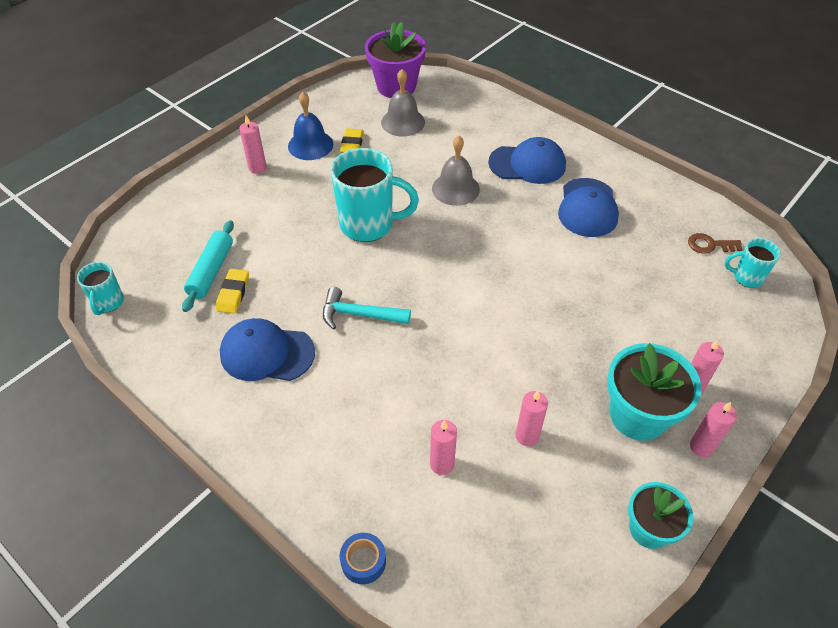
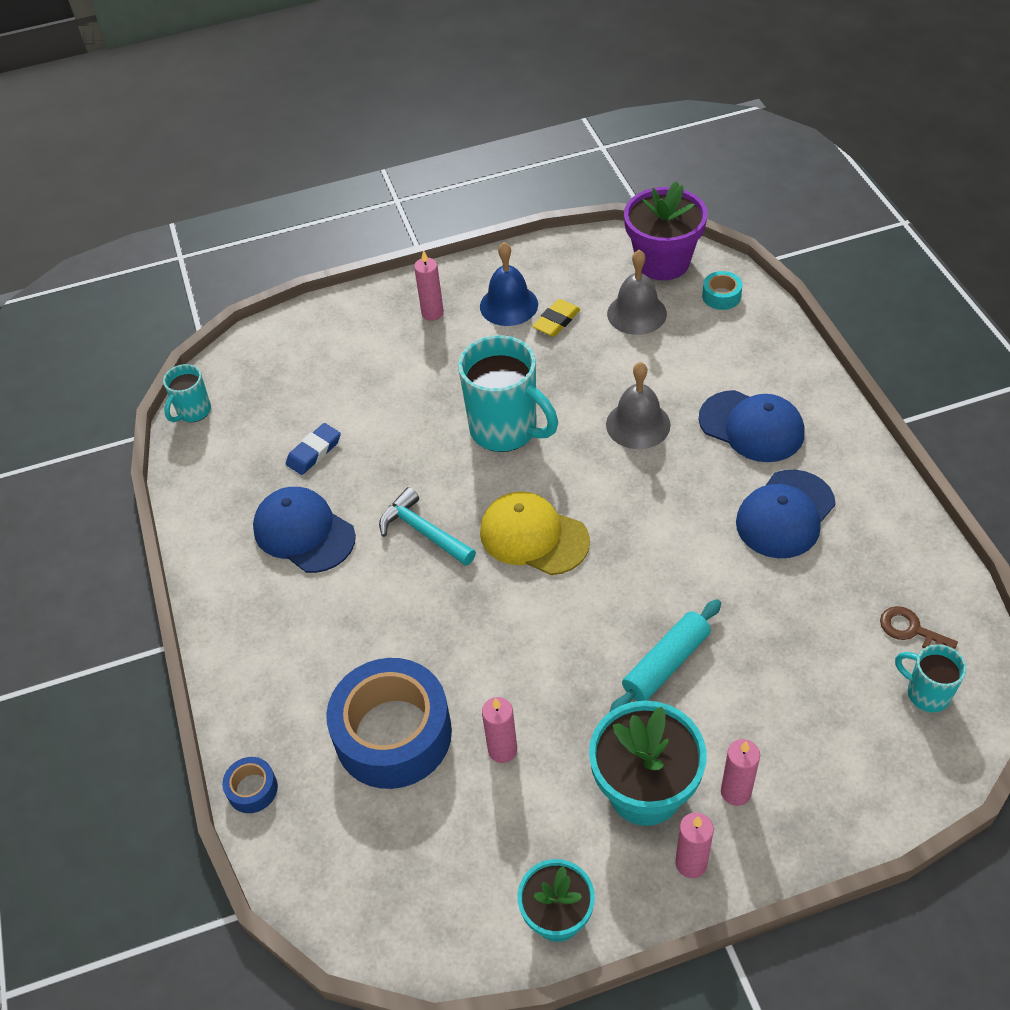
camera: 35 degrees right, 0 degrees up
(211, 271) = (309, 418): turquoise rolling pin -> turquoise rolling pin (666, 664)
(233, 293) = (314, 452): yellow eraser -> blue eraser
(440, 285) = (533, 536): none -> yellow cap
(442, 464) = (393, 734): pink candle -> blue tape
(449, 95) = (721, 296): none -> turquoise tape

